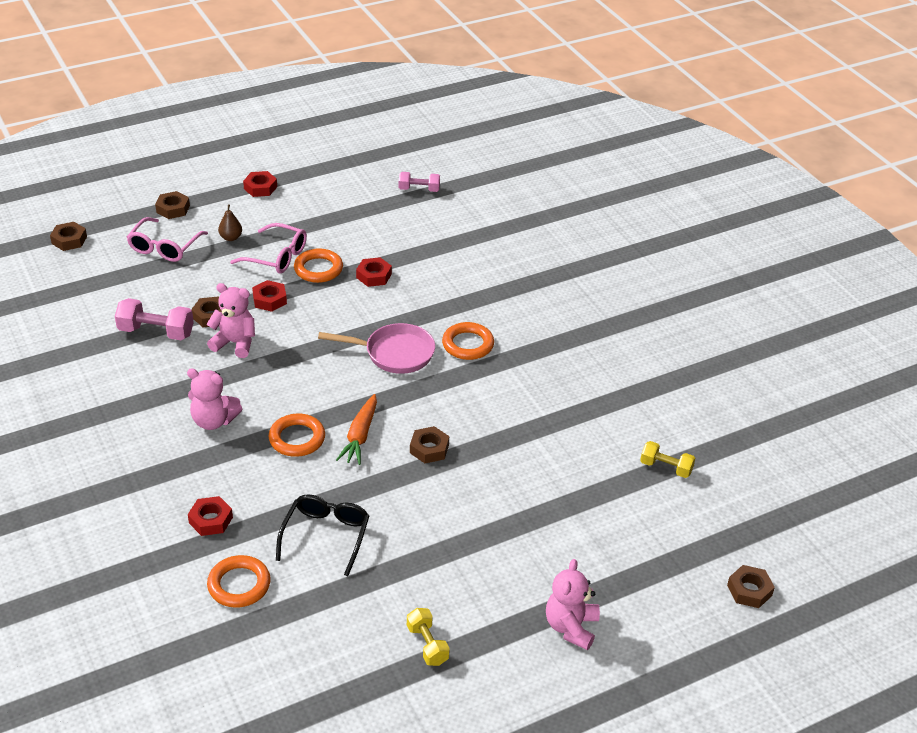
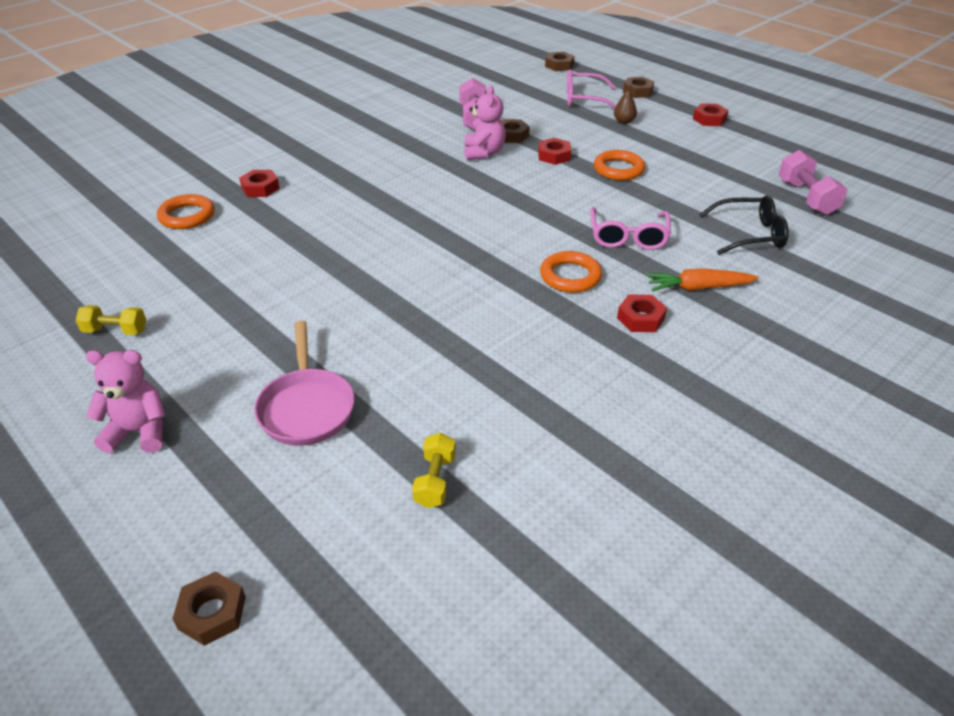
camera: 75 degrees right, 0 degrees up
(214, 421) = (379, 164): pink teddy bear -> none
(276, 257) = (617, 146): pink glasses -> pink glasses (628, 237)
(297, 438) = (374, 206): orange ring -> none
(326, 536) = (252, 246): black glasses -> black glasses (749, 234)
(360, 436) = (392, 237): orange carrot -> orange carrot (698, 288)
(374, 276) = (635, 199): red nut -> red nut (640, 318)
(394, 353) = (524, 234): pink pan -> pink pan (306, 408)
(419, 189) = (806, 197): pink dumbbell -> pink dumbbell, size x1.55
(427, 645) = (115, 331): yellow dumbbell -> yellow dumbbell turned 45 degrees clockwise
(429, 449) = (391, 281): brown nut -> none

